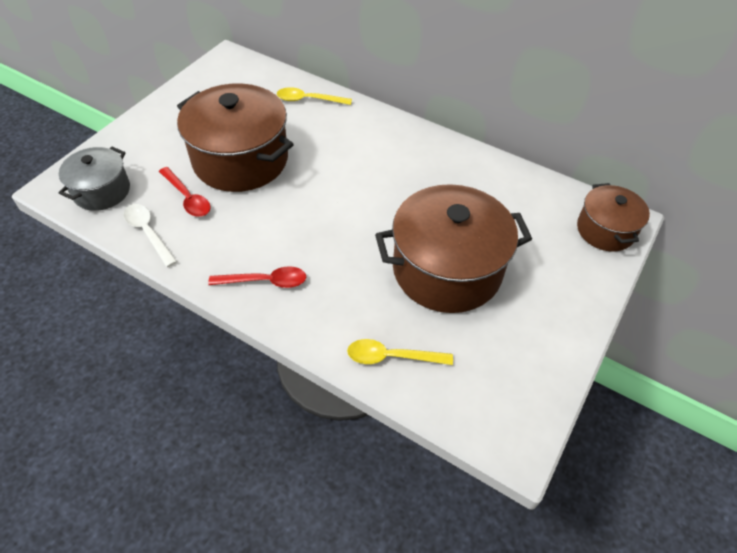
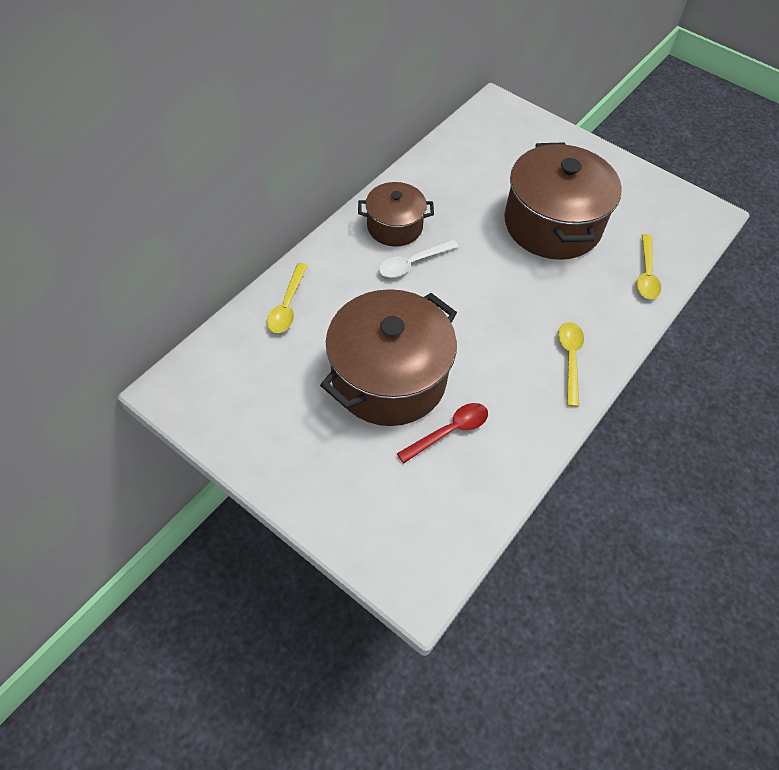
camera: 85 degrees left, 5 degrees up
(102, 191) = (431, 529): grey pot -> none
(148, 232) = (503, 469): white spoon -> white spoon (412, 263)
(266, 281) = (570, 359): red spoon -> yellow spoon
(605, 230) = (508, 118): brown pot -> brown pot (394, 226)

